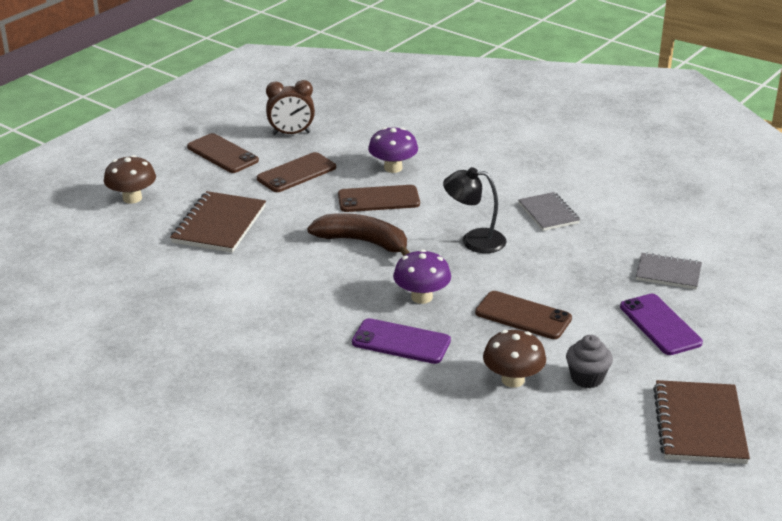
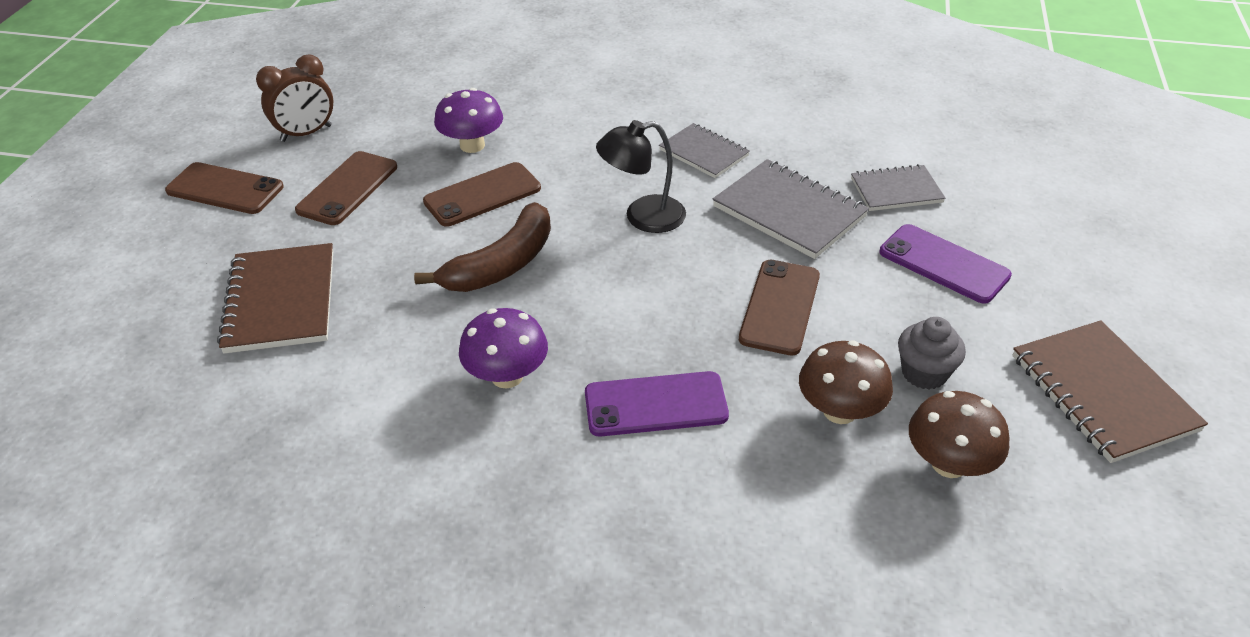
camera: 25 degrees left, 10 degrees up
(132, 198) = (121, 298): brown mushroom -> brown mushroom (949, 463)
(363, 242) = (502, 264): brown banana -> brown banana turned 135 degrees clockwise
(421, 297) = (635, 323): purple mushroom -> purple mushroom (507, 376)
(523, 316) = (780, 307): brown phone -> brown phone turned 75 degrees counterclockwise
(578, 264) = (789, 212): none -> grey notebook

